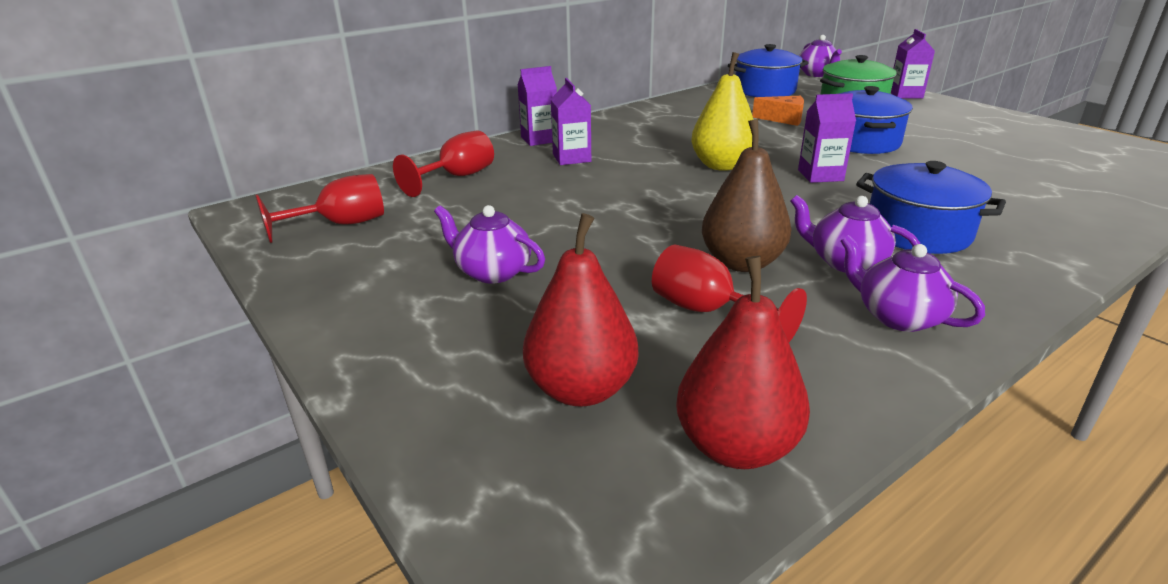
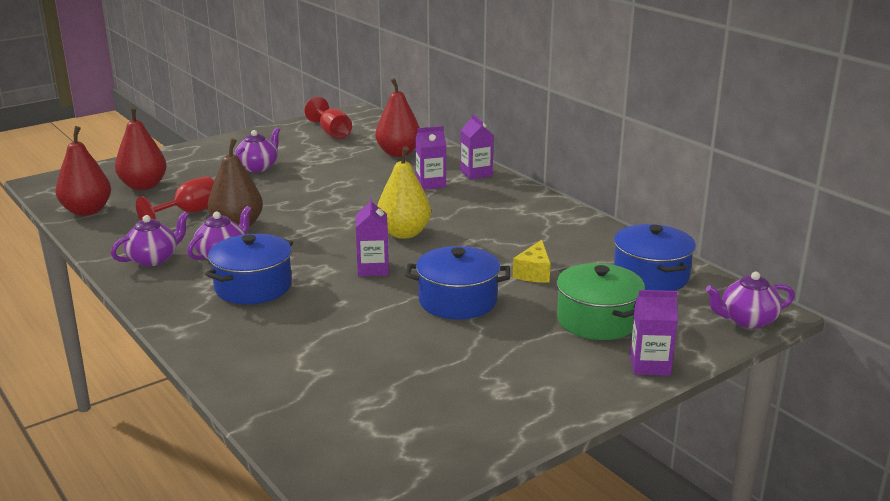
camera: 90 degrees right, 5 degrees down
(457, 177) = (398, 153): red goblet -> red pear
(783, 119) = (534, 273): orange cheese -> yellow cheese

